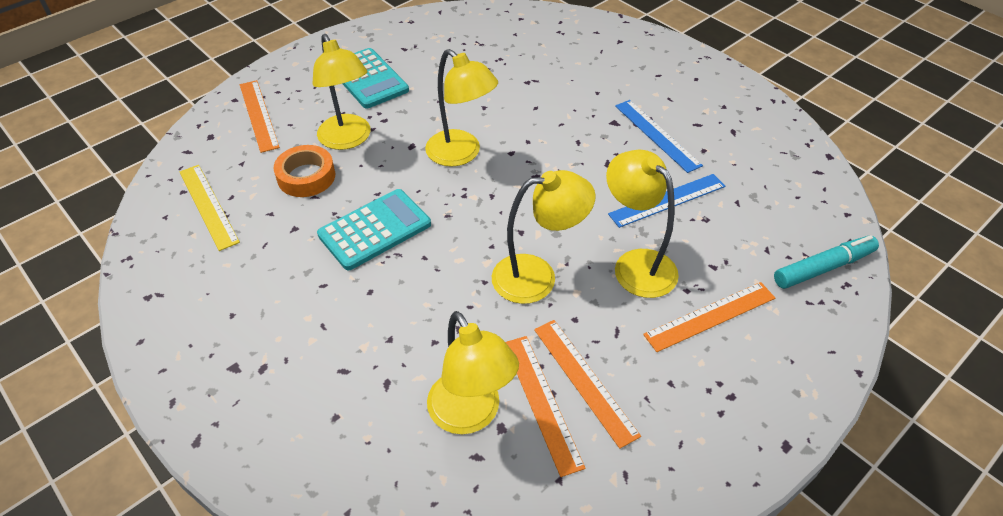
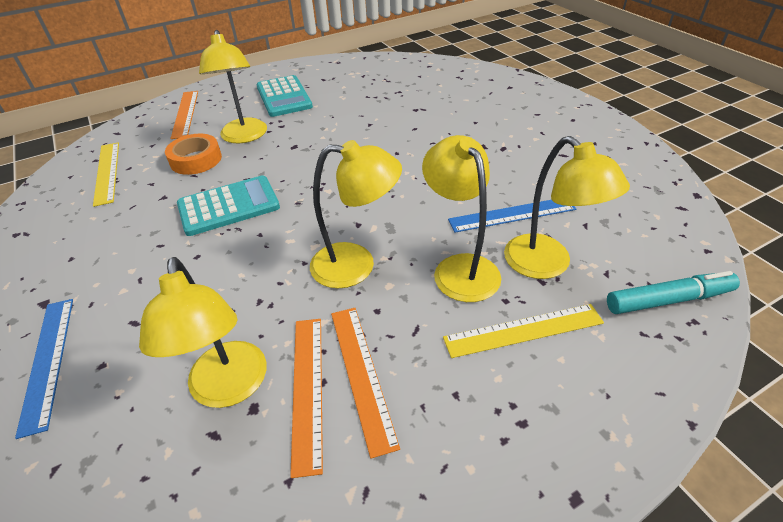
camera: 15 degrees right, 5 degrees down
(461, 154) = (333, 157): yellow lamp -> yellow lamp (547, 265)
(656, 135) = (520, 159): blue ruler -> blue ruler (47, 361)
(710, 316) = (523, 330): orange ruler -> yellow ruler

